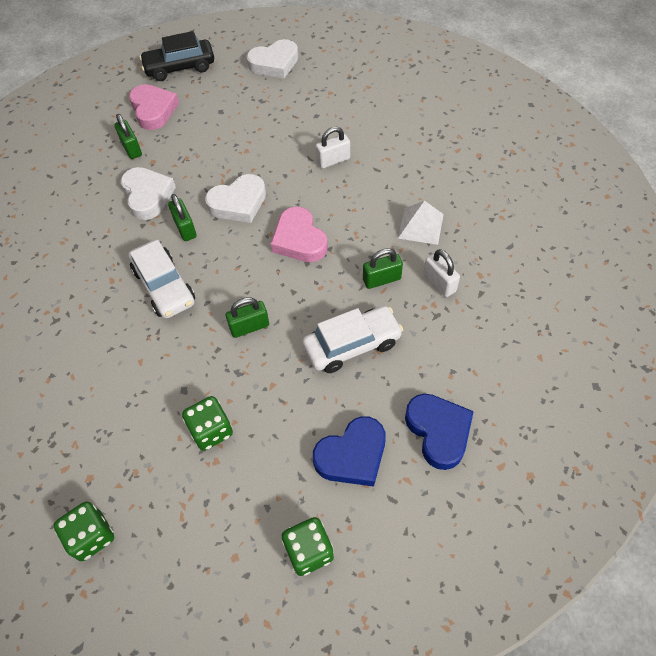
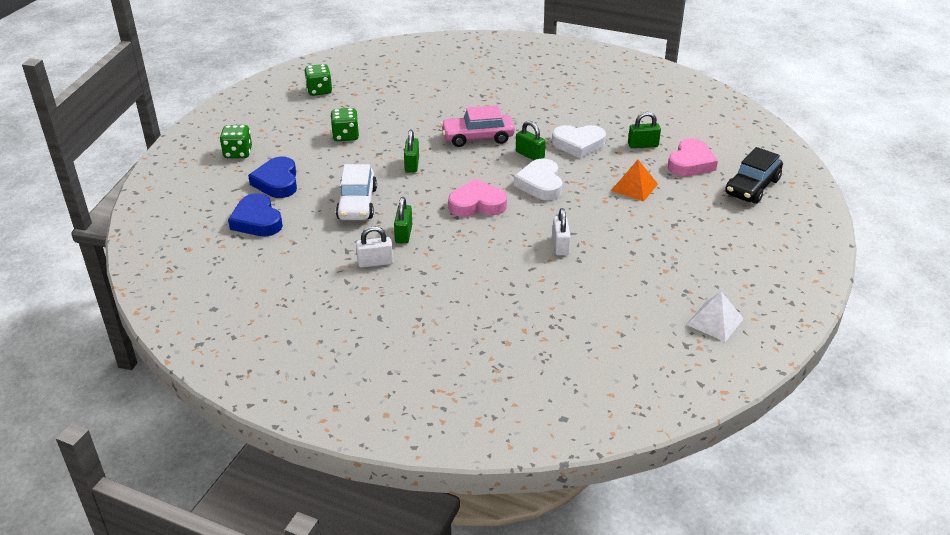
camera: 110 degrees right, 20 degrees down
(153, 110) = (690, 163): pink heart -> pink heart turned 60 degrees counterclockwise
(164, 286) = (477, 137): white car -> pink car
(180, 67) = (752, 187): black car -> black car turned 150 degrees counterclockwise
(185, 228) = (530, 155): green padlock -> green padlock turned 45 degrees clockwise
(213, 137) = (634, 187): none -> orange pyramid
(274, 63) = (733, 245): white heart -> none
(420, 226) = (443, 272): white pyramid -> white pyramid (714, 321)
(438, 431) = (257, 221): blue heart -> blue heart turned 60 degrees clockwise

